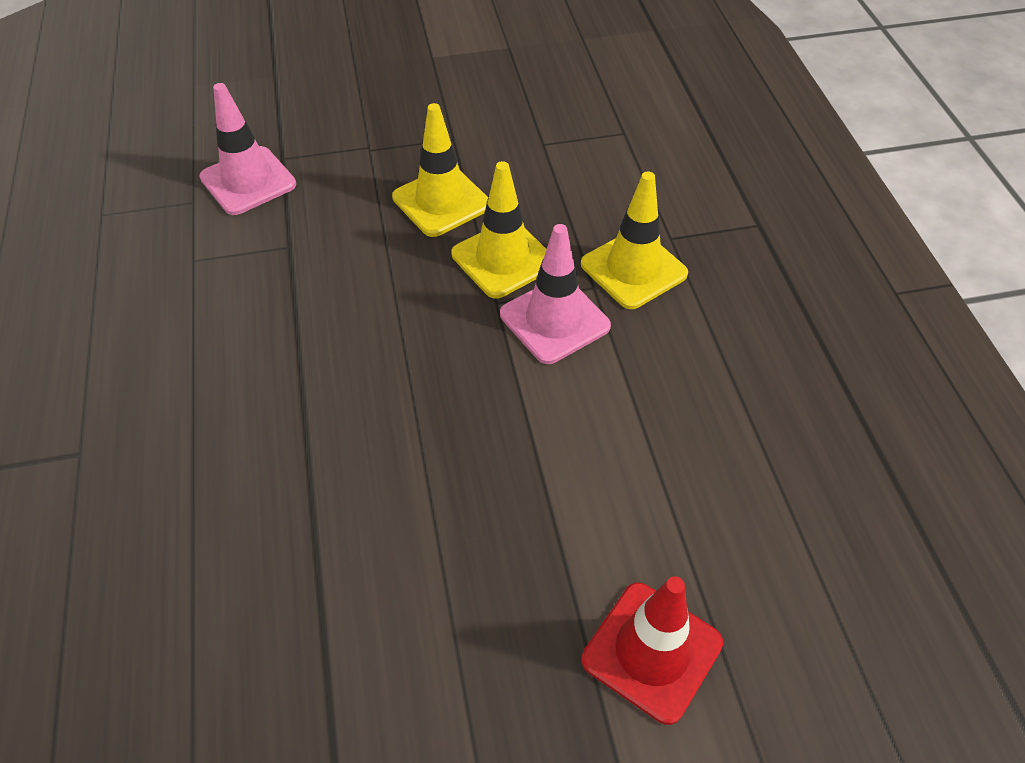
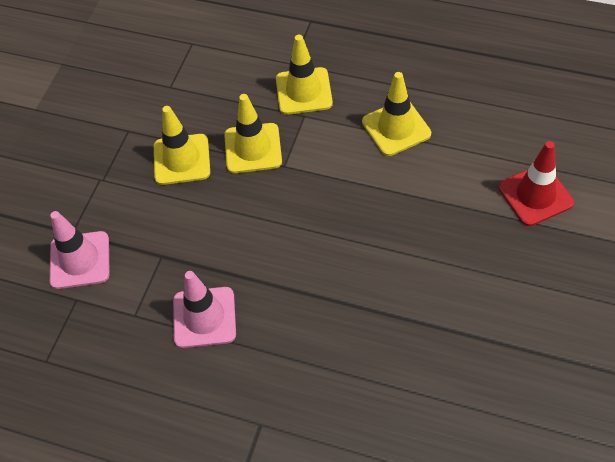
camera: 55 degrees left, 5 degrees up
(554, 320) = (316, 144): pink traffic cone -> pink traffic cone (204, 317)
(648, 399) = (396, 128): none -> yellow traffic cone

